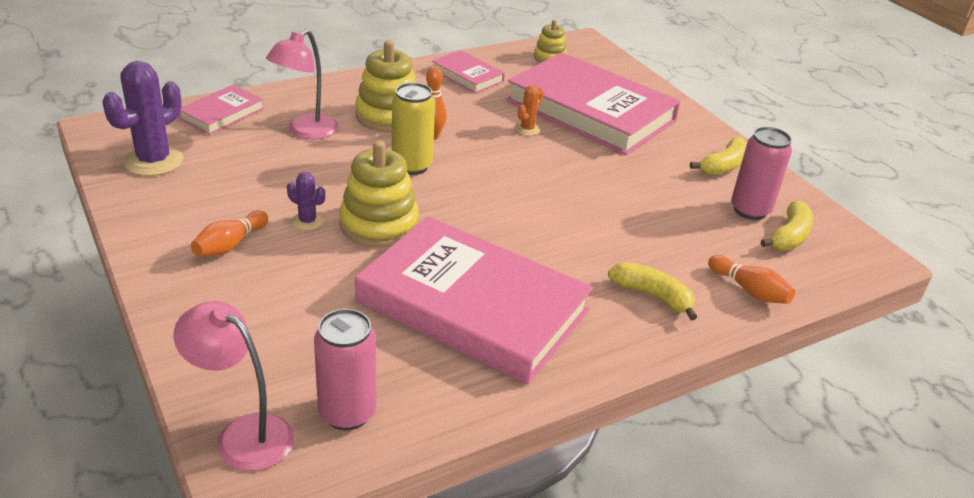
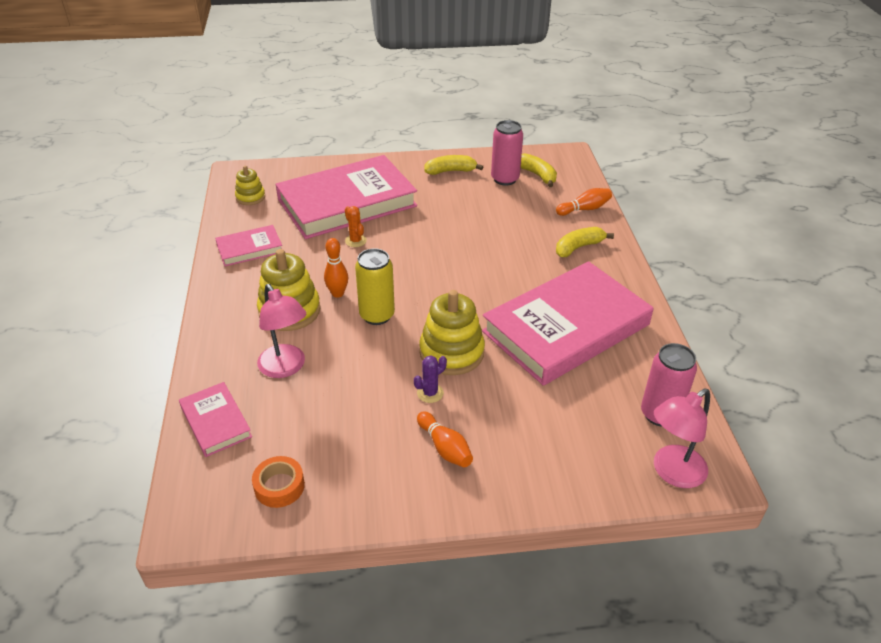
camera: 65 degrees left, 5 degrees up
(154, 161) = (279, 486): purple cactus -> orange tape
(723, 166) = (450, 171): yellow banana -> yellow banana turned 75 degrees counterclockwise

